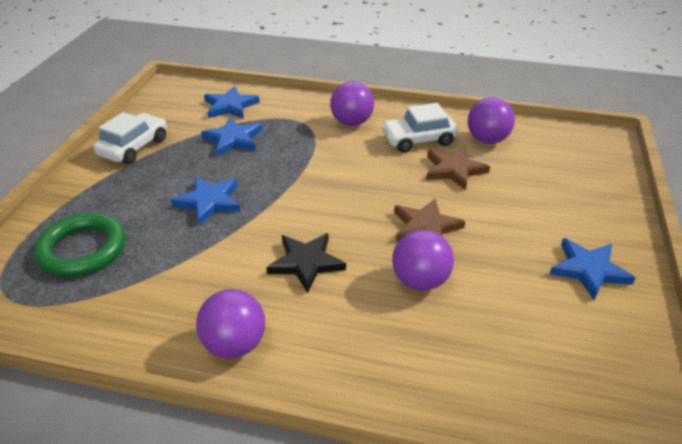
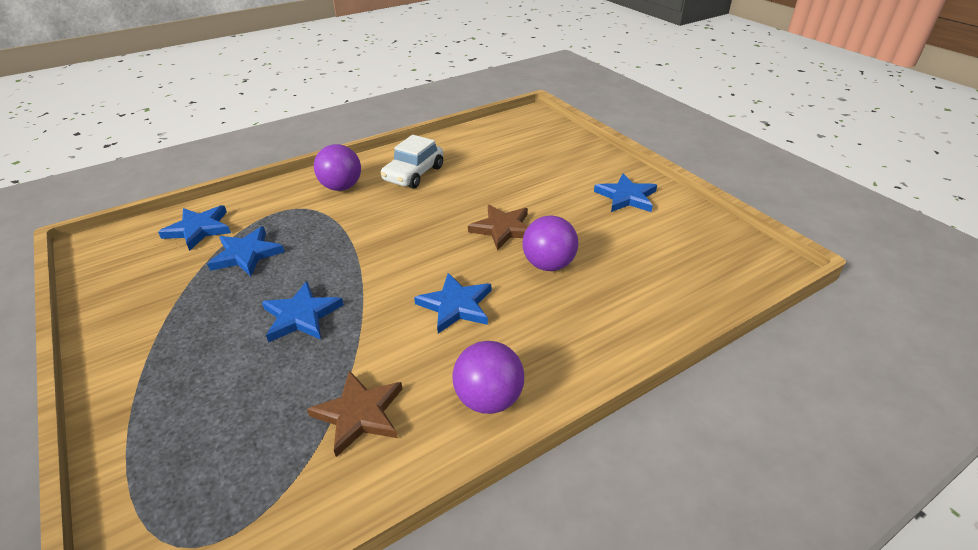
camera: 45 degrees left, 0 degrees up
(82, 249) = (224, 440): green ring -> none
(134, 147) = (137, 320): white car -> none
(306, 263) = (456, 305): black star -> blue star
(454, 170) = (468, 181): brown star -> brown star (359, 414)
(487, 140) = (462, 150): purple ball -> none

